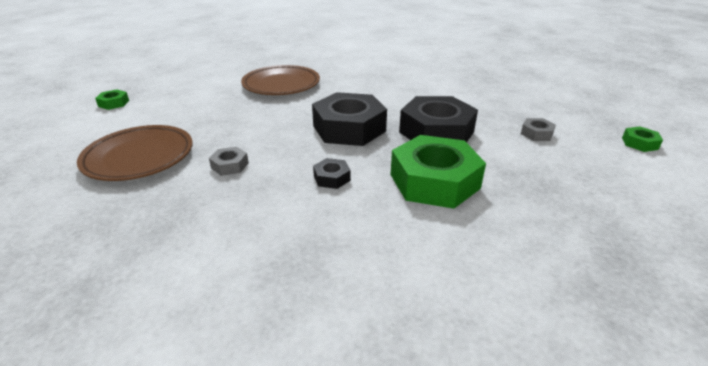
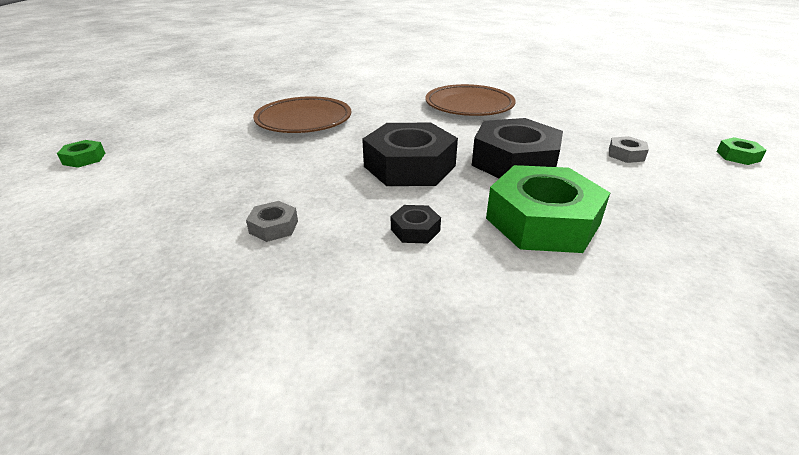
camera: 10 degrees left, 0 degrees up
(139, 157) = (141, 228): brown plate -> brown plate (469, 106)

